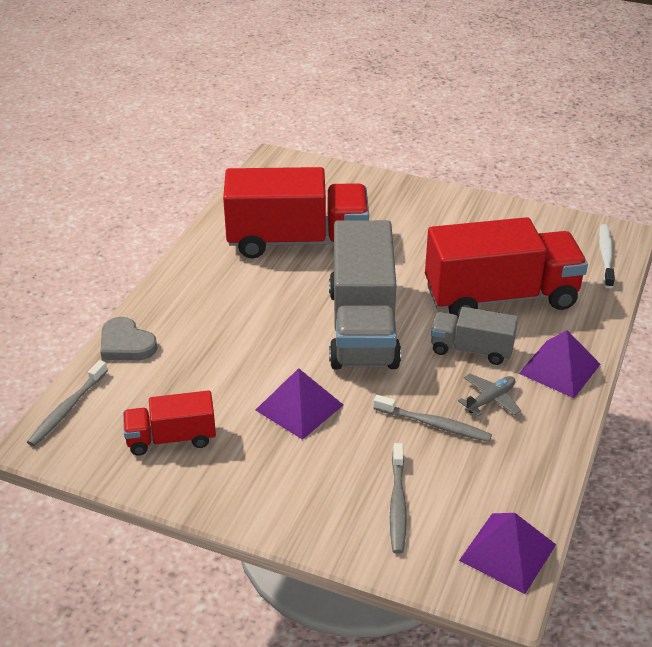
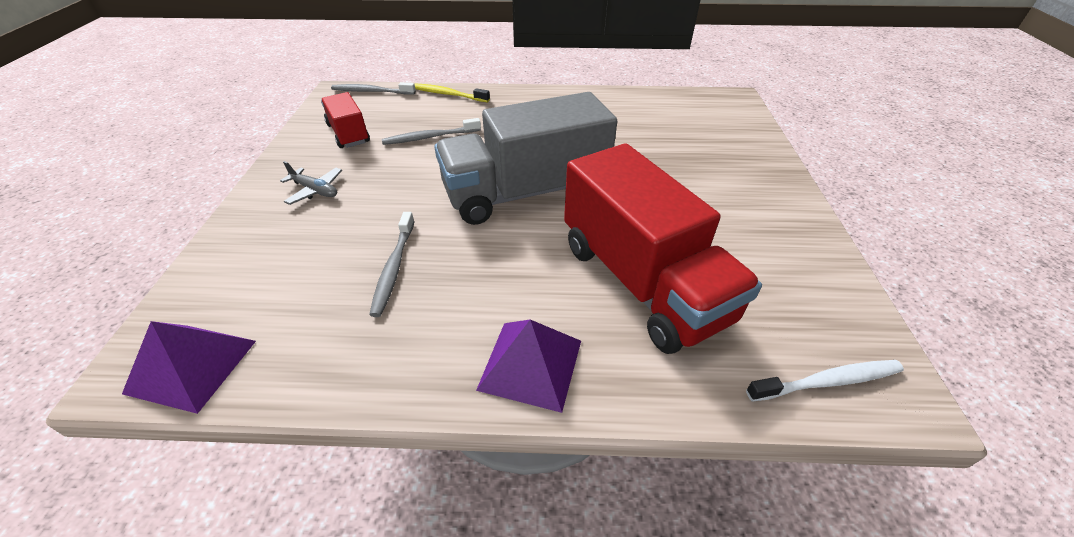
camera: 70 degrees right, 5 degrees up
(126, 344) = (447, 94): grey heart -> yellow toothbrush
(297, 241) = (627, 132): red truck -> none
(299, 407) = (398, 181): purple pyramid -> none
(397, 504) = (273, 265): grey toothbrush -> grey toothbrush (430, 137)
(471, 349) = (529, 274): grey truck -> none
(490, 400) = (446, 305): grey plane -> grey plane (315, 190)

